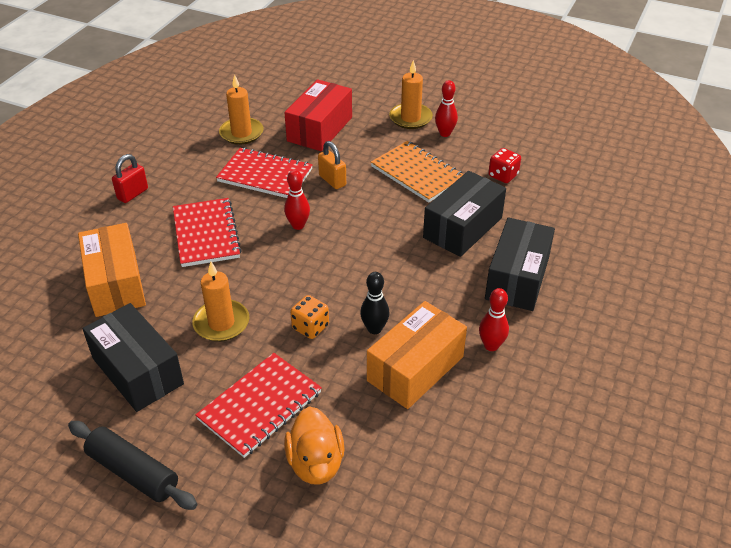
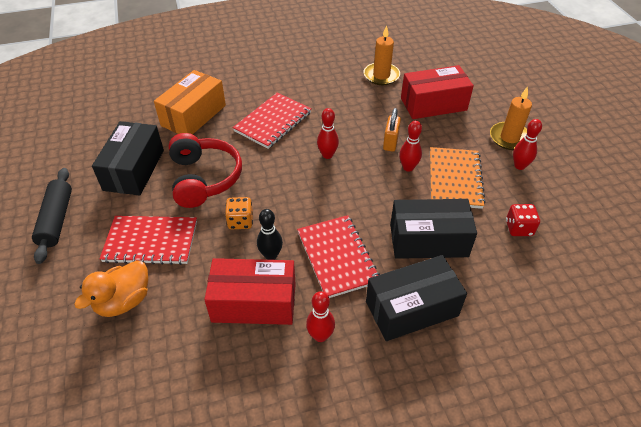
camera: 50 degrees right, 5 degrees up
(132, 194) = (272, 72): red padlock -> none
(221, 323) = (204, 178): orange candle -> red headphones
(265, 175) = (356, 110): red notebook -> red notebook (337, 257)
(374, 189) = (408, 167): none -> red bowling pin
(415, 368) = (254, 302): orange box -> red box

